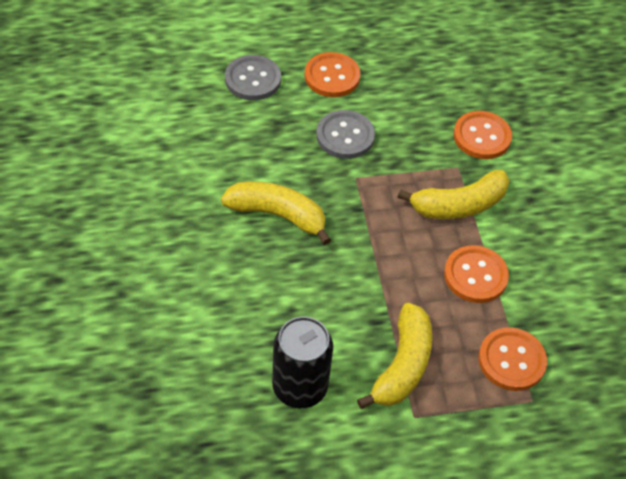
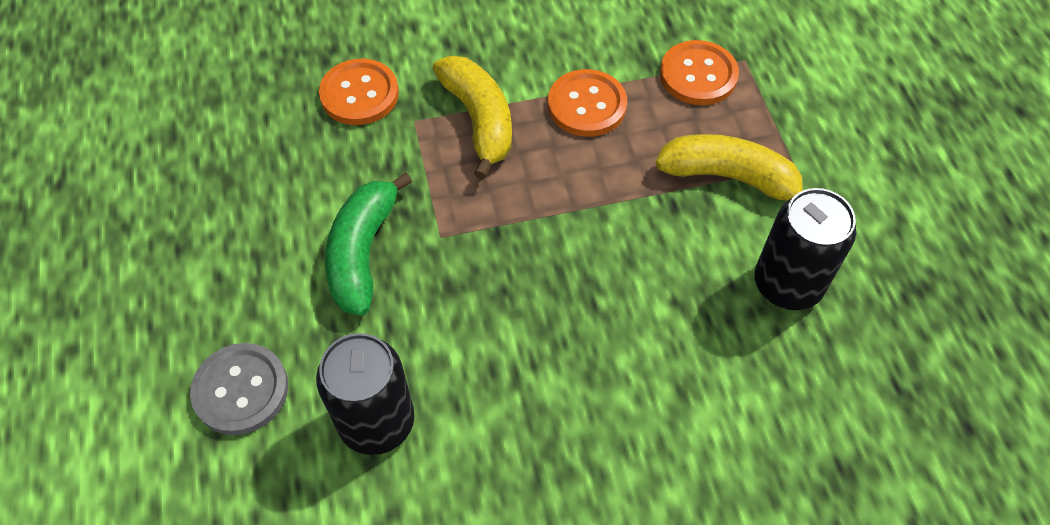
camera: 90 degrees left, 5 degrees up
(223, 140) = (377, 422): none -> black can
(278, 215) = (518, 330): yellow banana -> none
(332, 76) = (239, 275): orange button -> none
(345, 136) = (363, 252): grey button -> green banana

